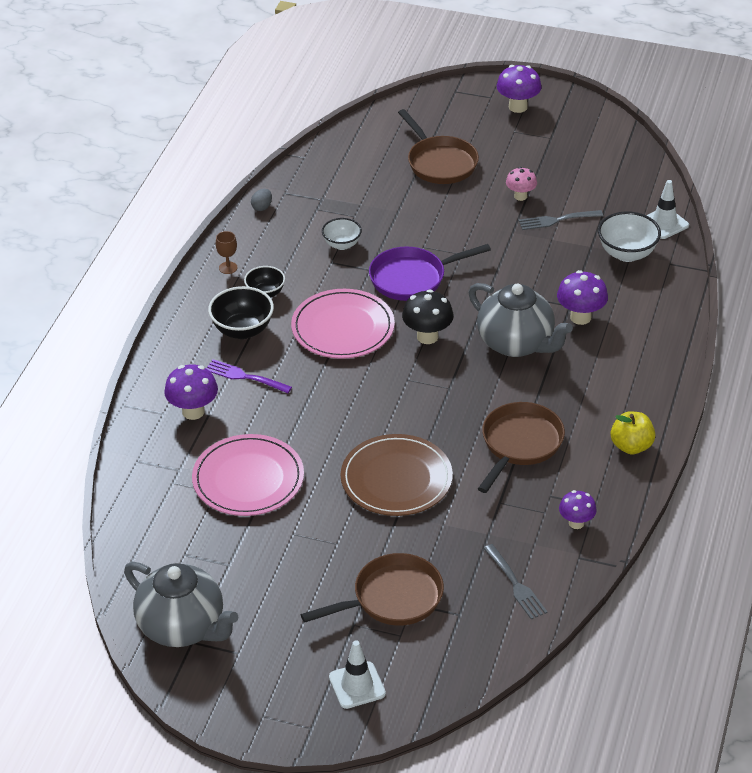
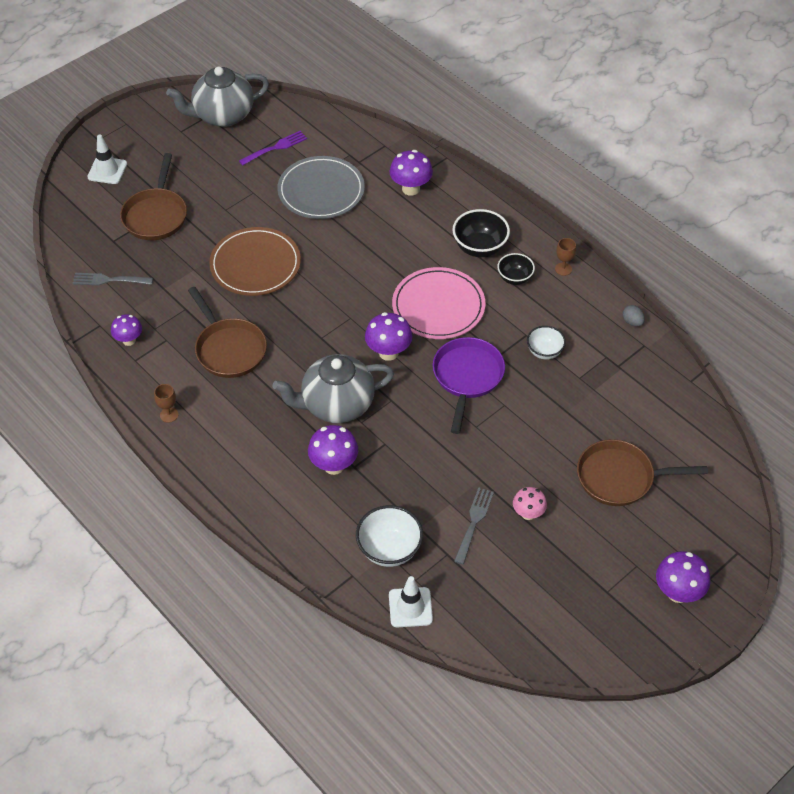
camera: 120 degrees right, 10 degrees up
(245, 377) = (426, 229): purple fork -> purple fork (275, 148)
(248, 479) = (321, 191): pink plate -> grey plate
(427, 337) = (388, 352): black mushroom -> purple mushroom
(631, 446) = (169, 415): yellow apple -> brown goblet

